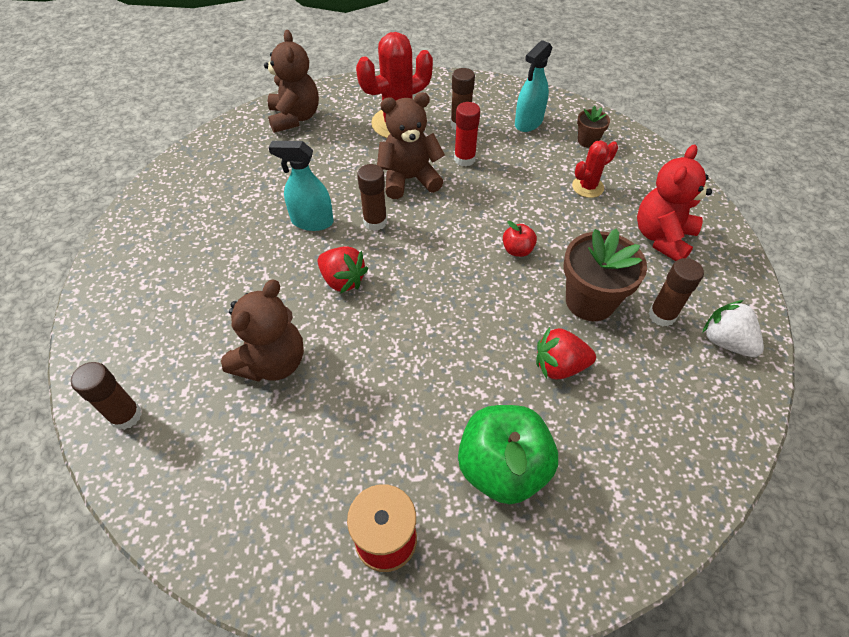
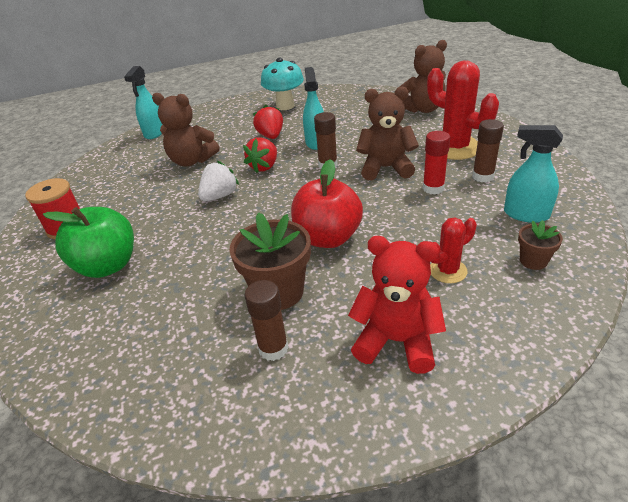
camera: 80 degrees right, 15 degrees down
(126, 416) = (154, 133): brown glue stick -> turquoise spray bottle
(173, 232) = (285, 106): none -> turquoise mushroom
(409, 179) = (386, 168): brown teddy bear -> brown teddy bear turned 60 degrees counterclockwise
(517, 250) = (328, 238): red apple -> red apple, size x2.17
(559, 366) = (200, 282): red strawberry -> red strawberry (271, 136)
(587, 187) = (448, 271): red cactus -> red cactus turned 75 degrees counterclockwise
(725, 341) = (247, 410): white strawberry -> white strawberry (220, 196)

